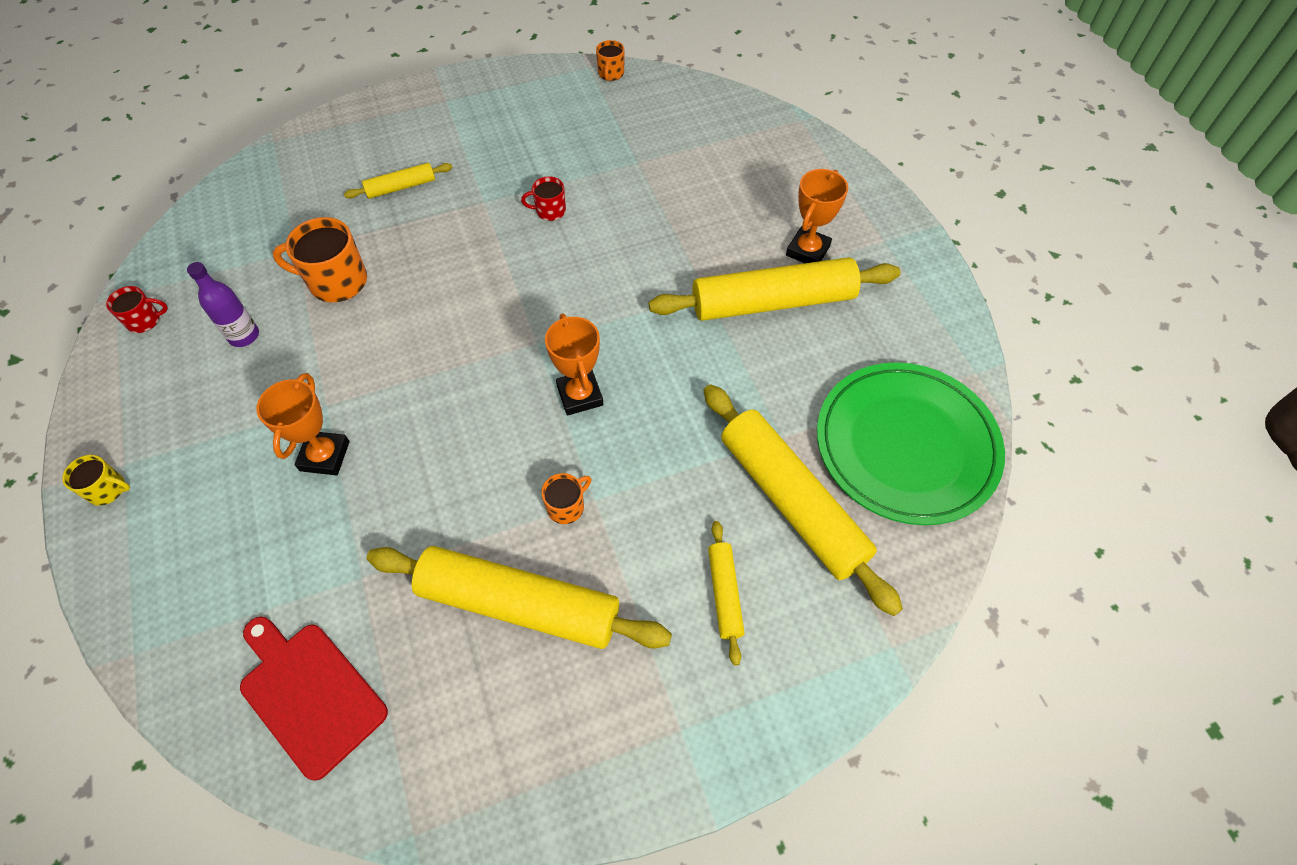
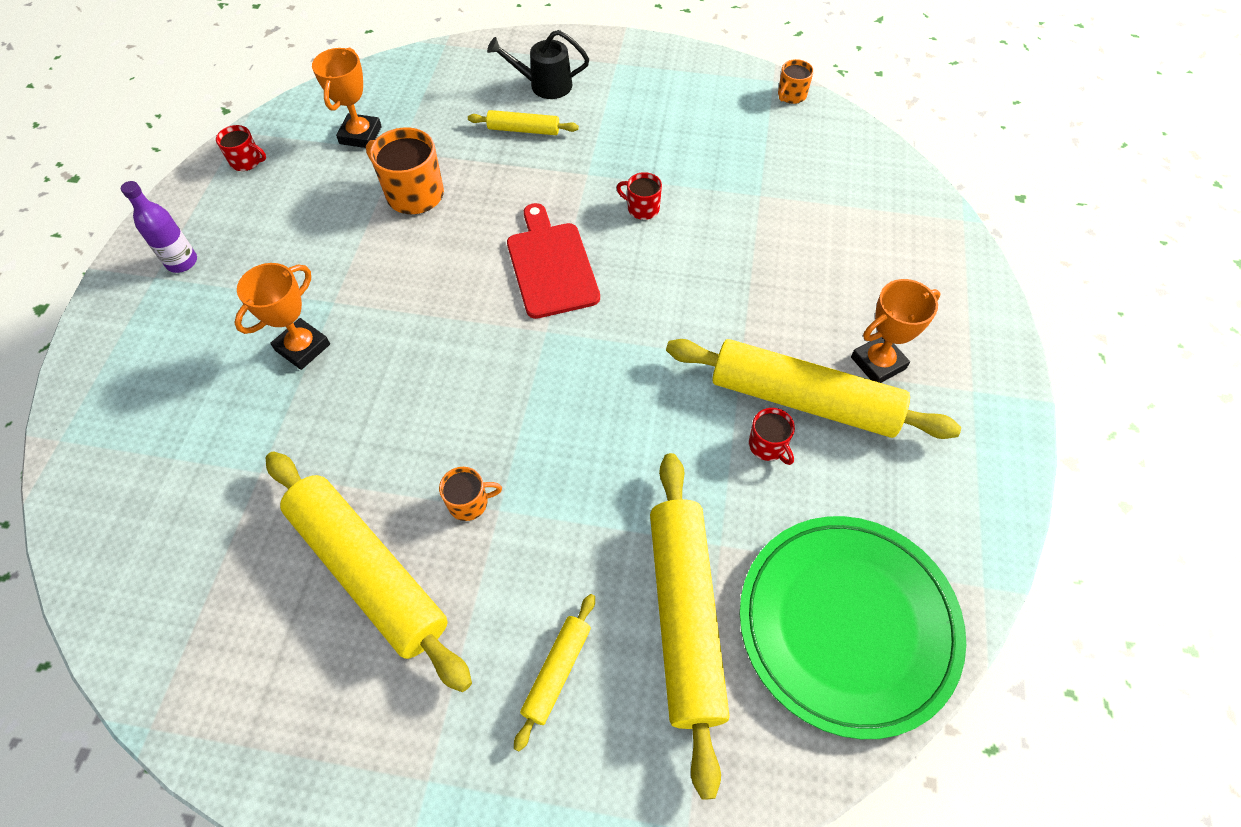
camera: 30 degrees right, 0 degrees up
(108, 489) = (130, 292): yellow mug -> none
(244, 336) = (310, 209): purple bottle -> purple bottle (182, 262)
(309, 693) = (156, 551): red cutting board -> red cutting board (551, 265)
(393, 142) = (544, 85): none -> black watering can
(580, 395) = (552, 401): orange trophy -> orange trophy (360, 135)
(769, 348) = (768, 446): none -> red mug

